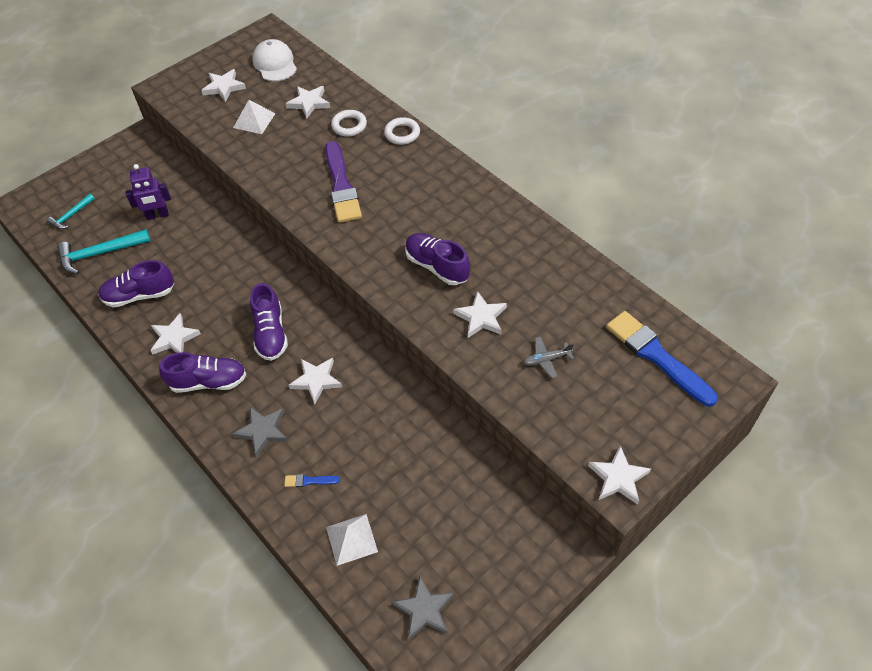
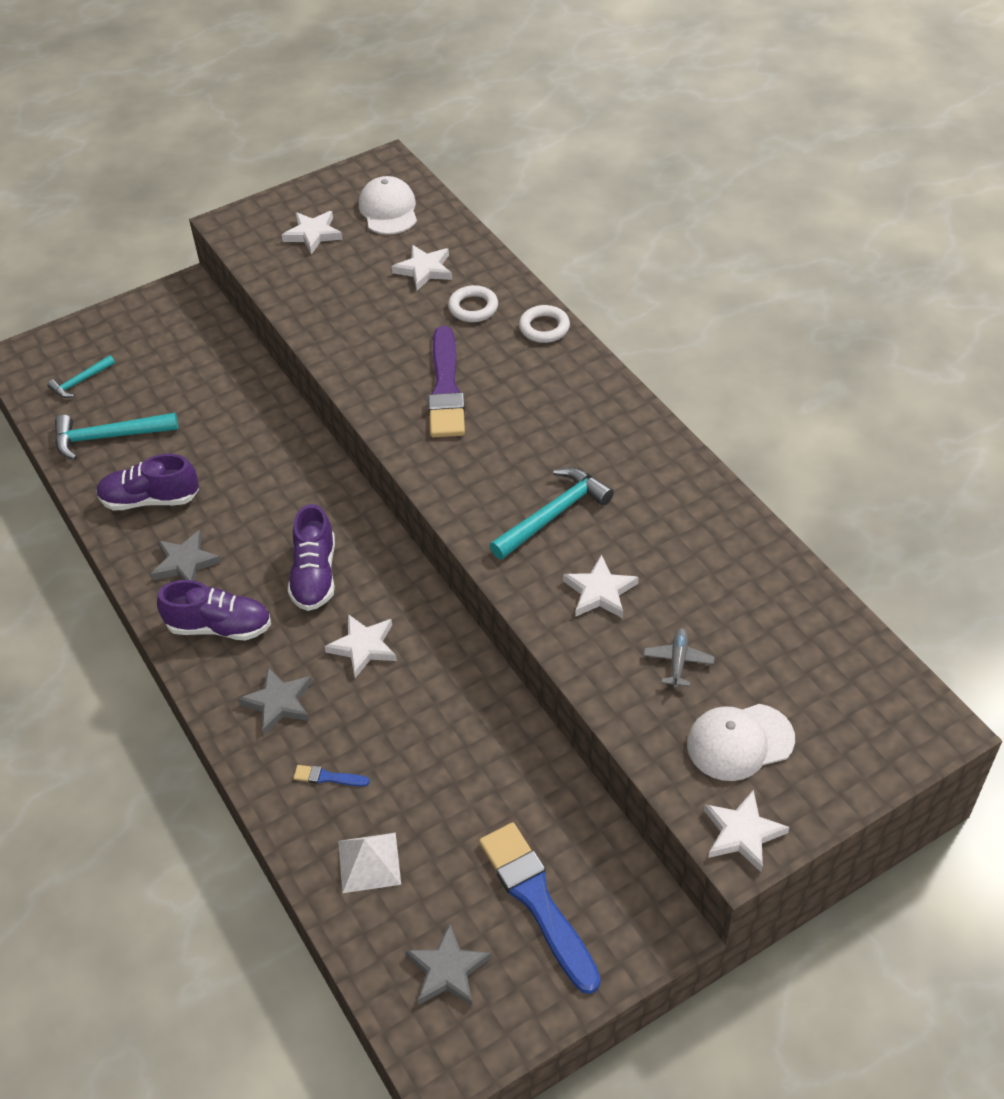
camera: 10 degrees right, 5 degrees down
(157, 215) = (194, 396): purple robot -> none
(174, 338) = (185, 563): white star -> grey star
(254, 120) = (345, 284): white pyramid -> none
(437, 266) = (554, 515): purple shoe -> turquoise hammer
(546, 359) = (678, 661): grey plane -> grey plane turned 105 degrees clockwise
(602, 411) = (739, 742): none -> white cap
(656, 356) = (834, 680): blue brush -> blue brush (537, 901)

